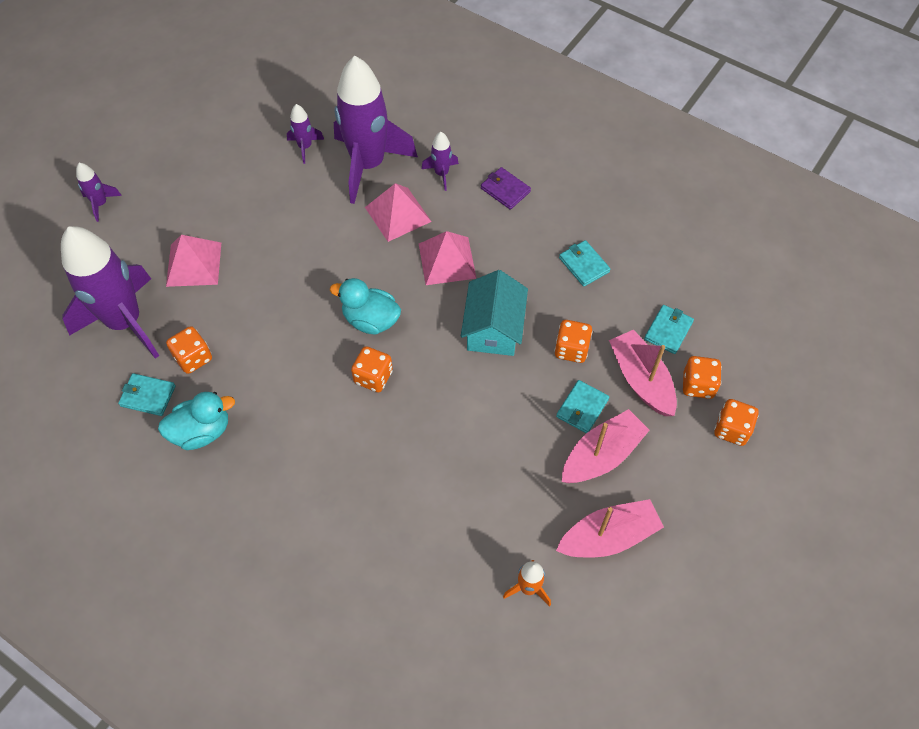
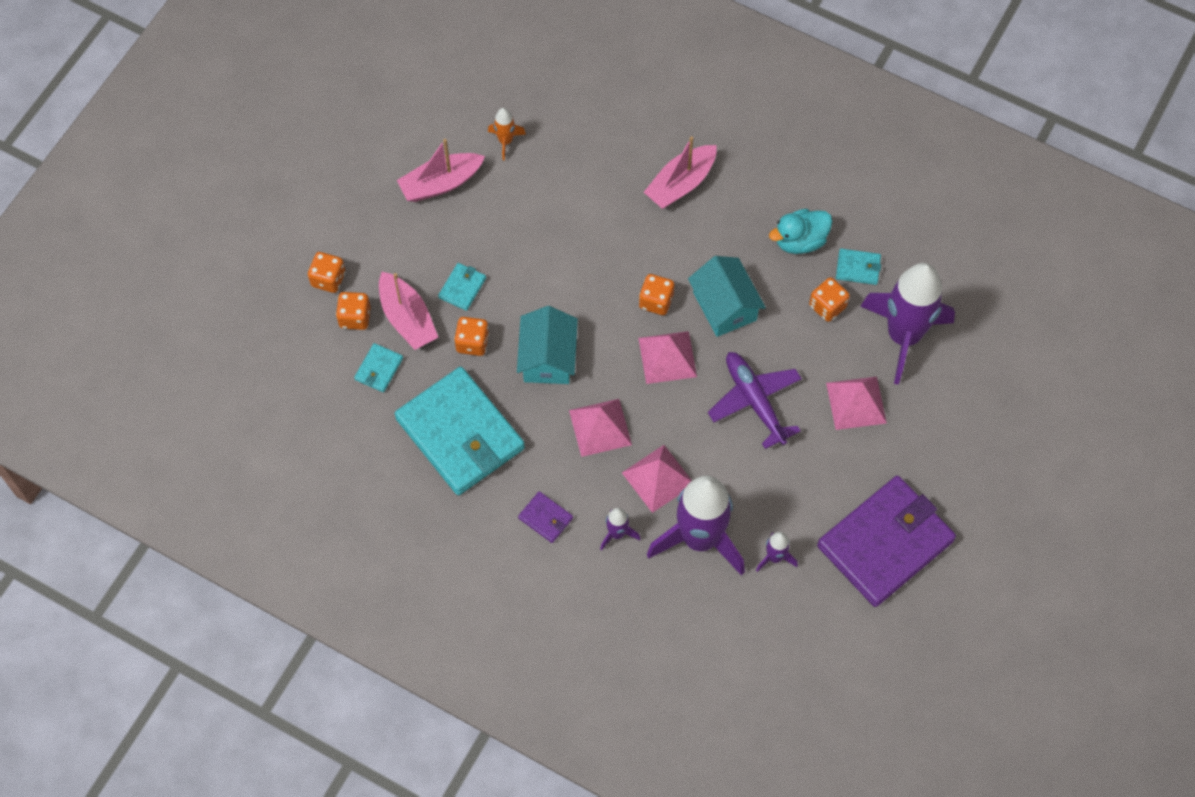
camera: 175 degrees right, 5 degrees up
(101, 204) = (976, 465): purple rocket -> none
(205, 151) = (885, 543): none -> purple wallet
(292, 272) = (755, 401): none -> purple plane
(301, 366) = (724, 306): none -> turquoise house
(371, 320) = (667, 357): turquoise duck -> pink pyramid
(584, 265) = (460, 433): turquoise wallet -> turquoise wallet, size x2.49
(601, 455) = (445, 248): pink boat -> pink boat (681, 184)

